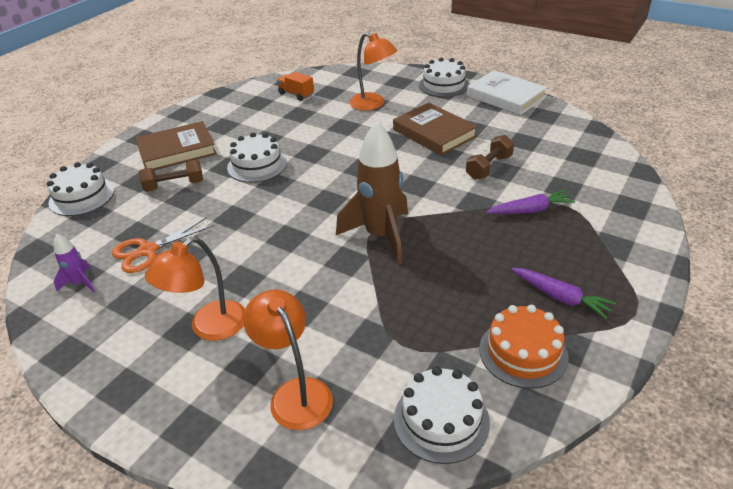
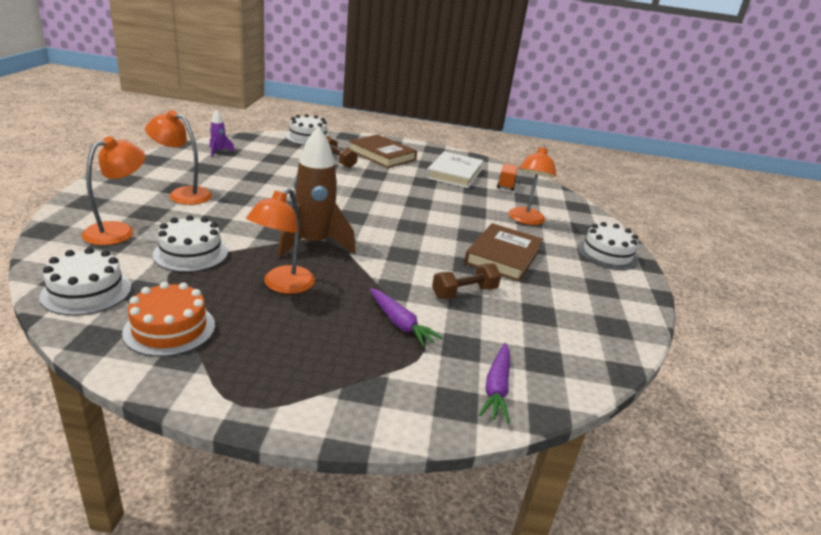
camera: 60 degrees right, 10 degrees down
(148, 250) = (258, 164): orange scissors -> none
(257, 165) = (383, 184): white cake -> white cake (191, 253)
(457, 268) = (282, 285): none -> orange lamp
(489, 167) = (464, 293): brown dumbbell -> brown dumbbell turned 45 degrees counterclockwise
(505, 97) = (627, 295): white book -> white book (454, 173)
(560, 297) = (256, 349): purple carrot -> purple carrot (496, 388)

